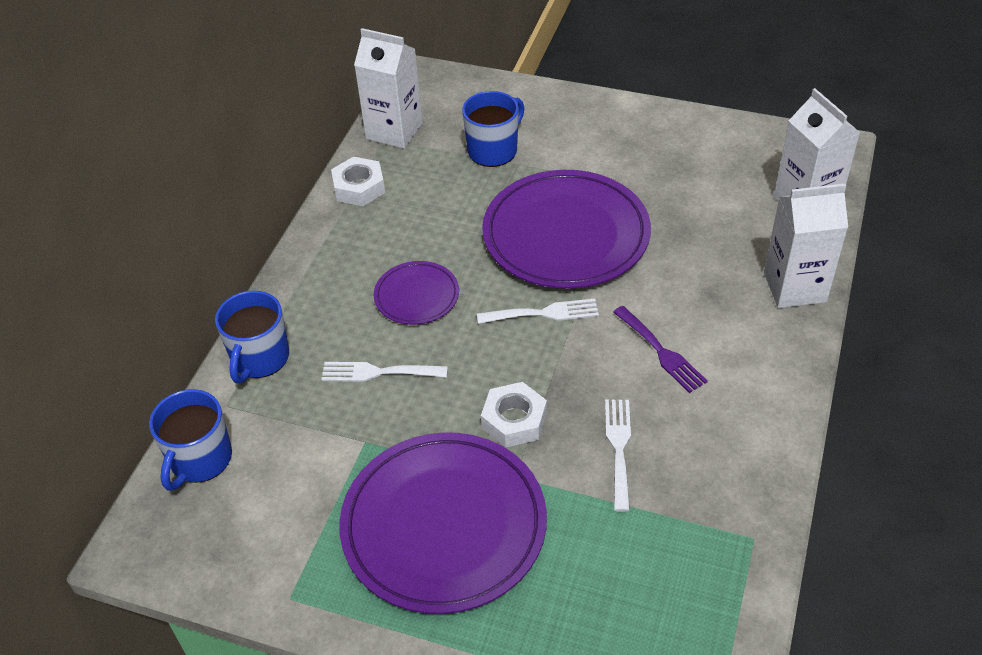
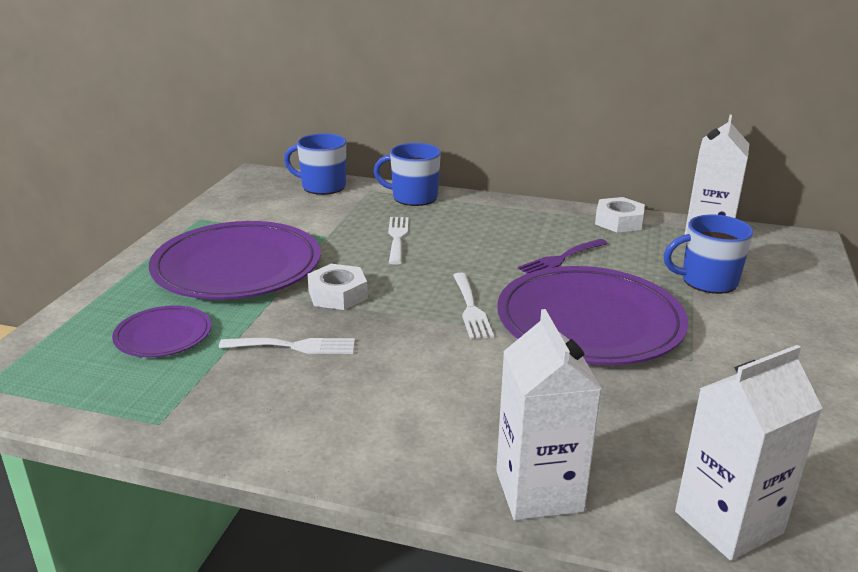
camera: 85 degrees right, 20 degrees down
(416, 296) = (486, 249): purple plate -> purple plate (163, 335)
(493, 150) = (707, 281): blue mug -> blue mug turned 135 degrees clockwise
(661, 352) = (419, 376): purple fork -> purple fork (561, 259)

